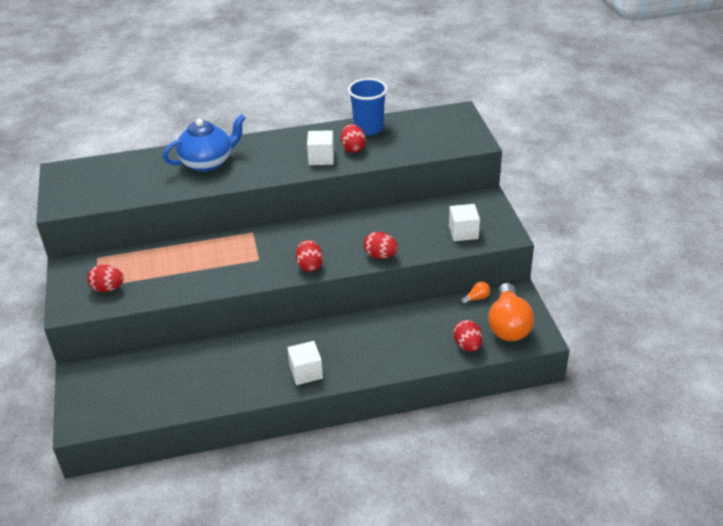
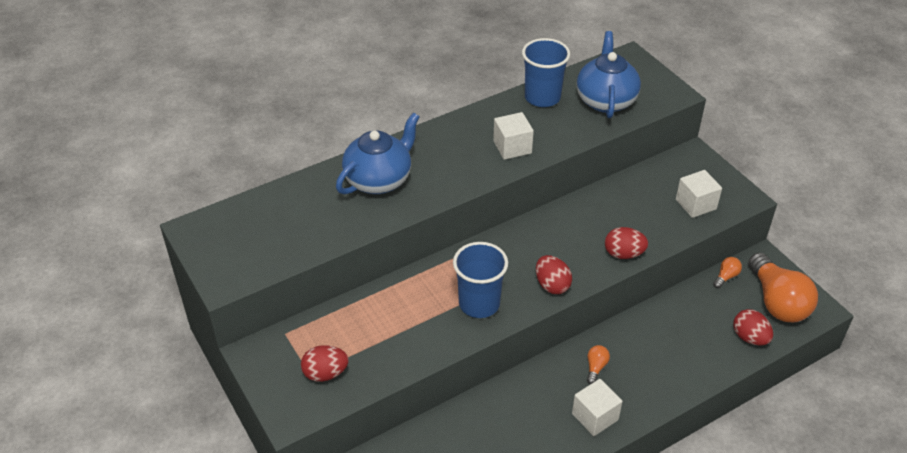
camera: 20 degrees left, 5 degrees up
(246, 267) = (479, 304): none -> blue cup
(328, 339) = (595, 367): none -> orange light bulb
(353, 148) = (541, 127): red egg -> none
(417, 138) = (606, 100): none -> blue teapot

